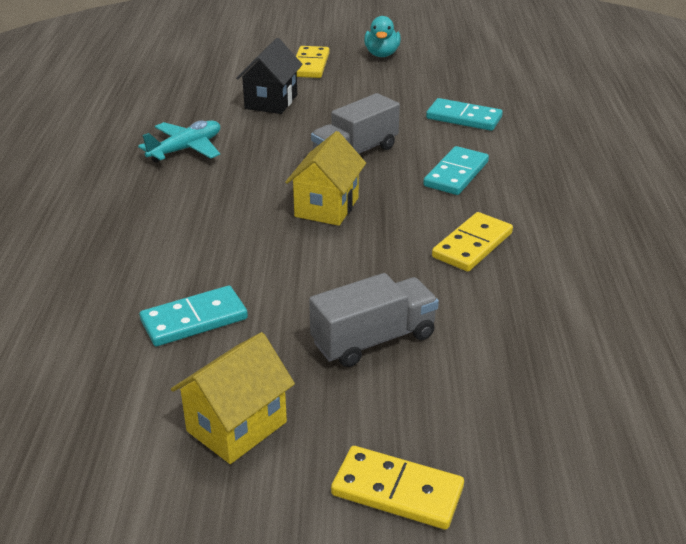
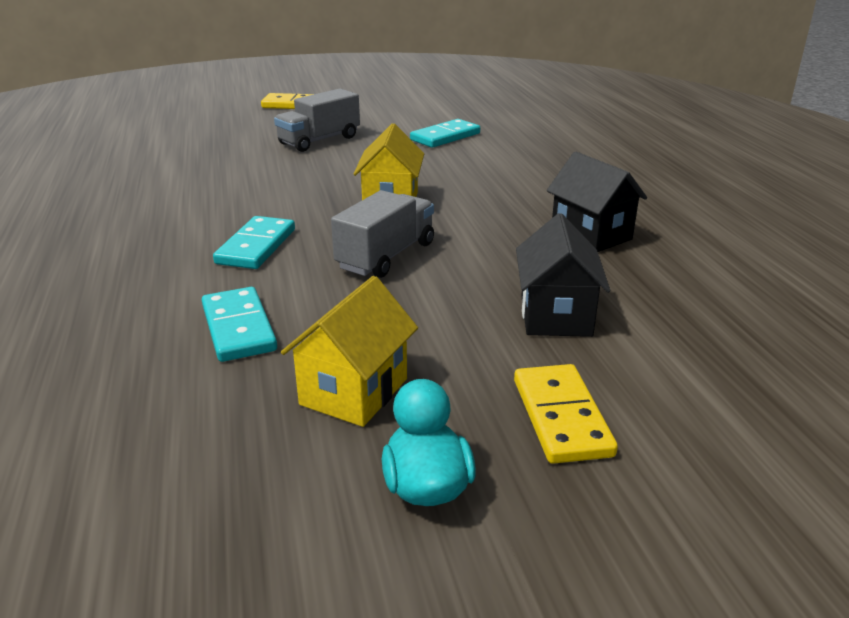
camera: 165 degrees right, 5 degrees down
(186, 149) = (591, 235): turquoise plane -> black house
(237, 426) = (385, 111): yellow house -> yellow house (354, 391)
(463, 118) = (239, 328): turquoise domino -> turquoise domino turned 60 degrees clockwise
(472, 245) = (245, 190): yellow domino -> none

